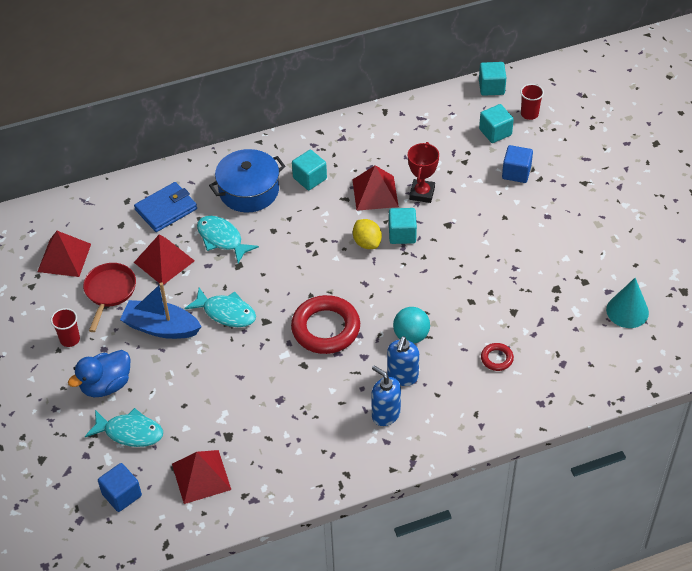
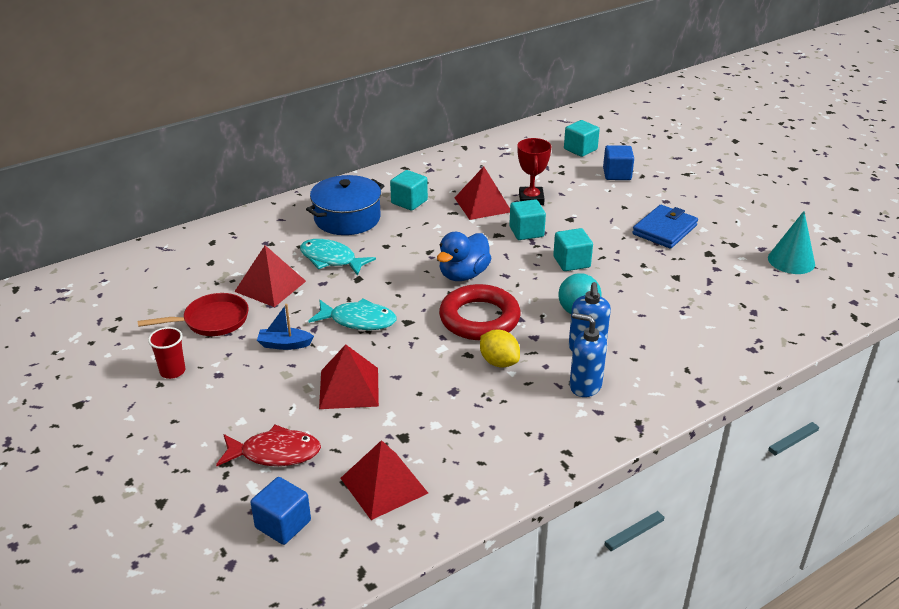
camera: 15 degrees left, 15 degrees down
(64, 257) = (149, 298): red pyramid -> red pyramid (349, 388)
(106, 385) = (230, 409): blue duck -> blue duck (463, 275)
(109, 292) = (212, 321): red pan -> red pan turned 75 degrees clockwise
(130, 432) = (275, 453): turquoise fish -> red fish
(161, 327) = (284, 344): blue boat -> blue boat, size x0.56
(166, 209) = (259, 243): blue wallet -> blue wallet (664, 230)
(367, 243) = (492, 243): yellow lemon -> yellow lemon (499, 362)
(491, 87) = (560, 121): turquoise cube -> turquoise cube (571, 262)
(497, 358) = (681, 318): red ring -> none
(529, 114) = (606, 134): red cup -> none

